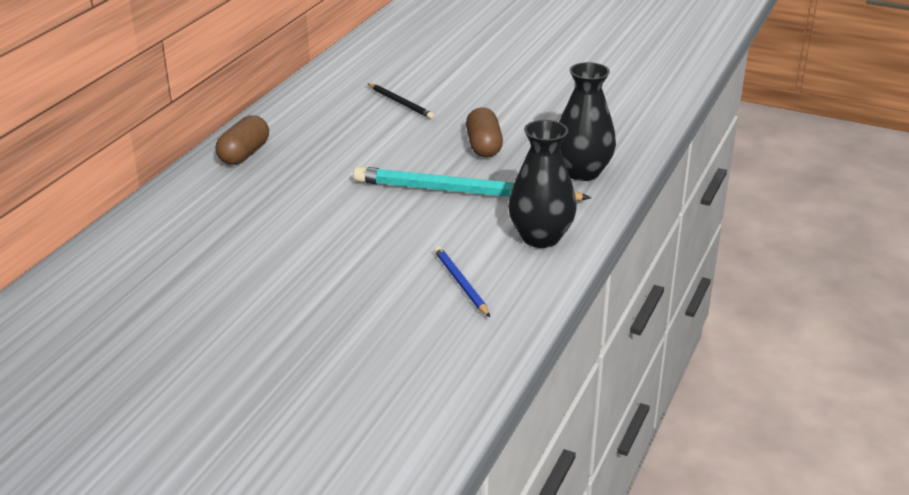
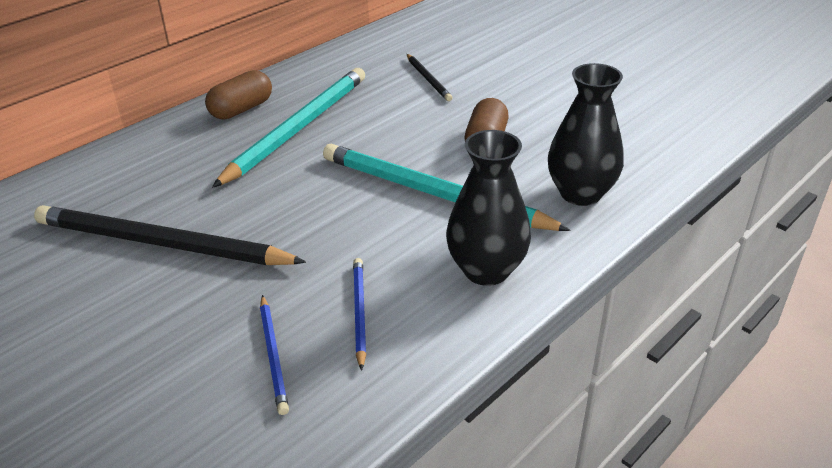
camera: 20 degrees right, 5 degrees up
(258, 269) = (162, 244): none -> black pencil
(310, 161) = (298, 128): none -> turquoise pencil
(414, 323) = (273, 355): none -> blue pencil

